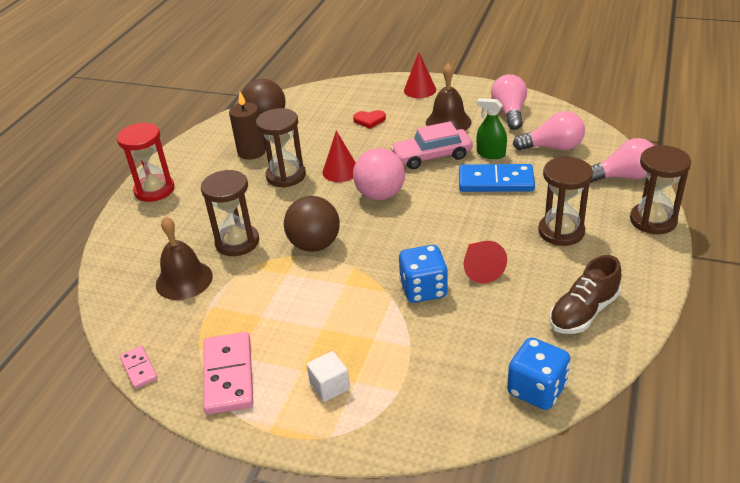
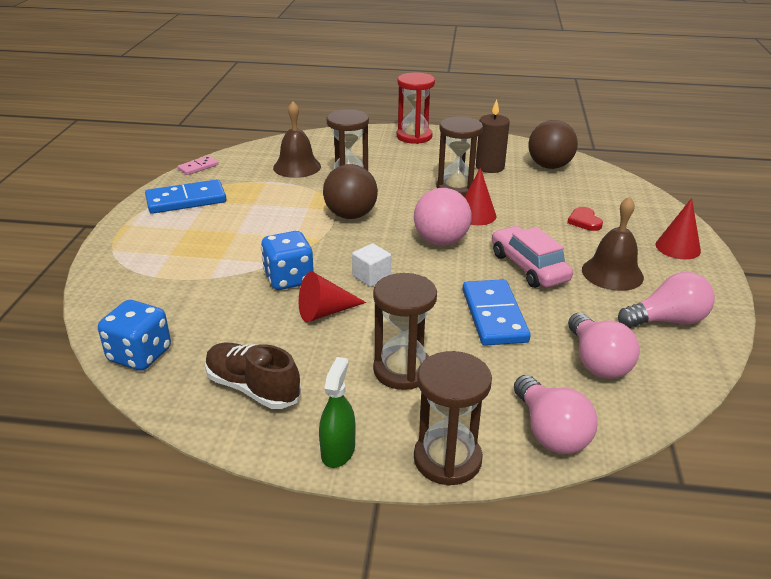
camera: 75 degrees right, 5 degrees down
(229, 375) = (186, 200): pink domino -> blue domino
(330, 386) = (166, 243): white cube -> white cube (371, 276)
(491, 154) = (554, 309): green spray bottle -> green spray bottle (338, 451)

